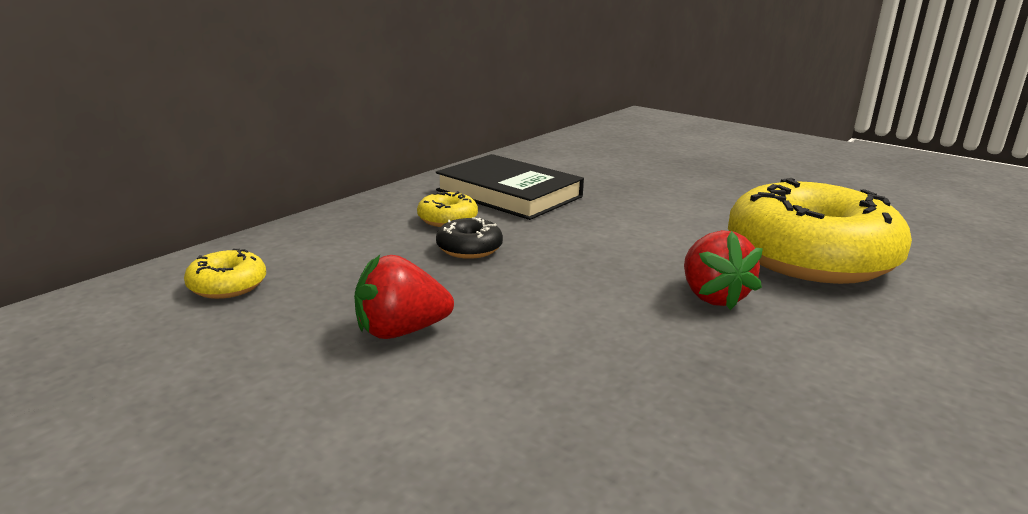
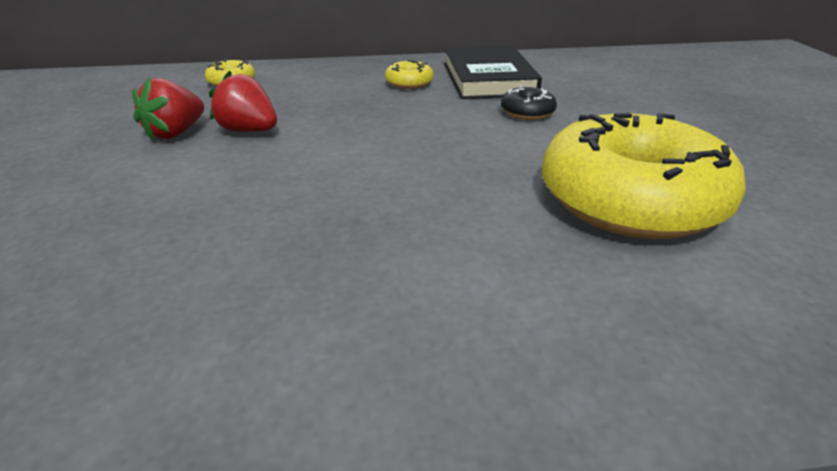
camera: 45 degrees right, 10 degrees up
(469, 249) = (381, 103): black donut -> black donut (527, 112)
(712, 296) = (465, 190): red strawberry -> red strawberry (175, 133)

